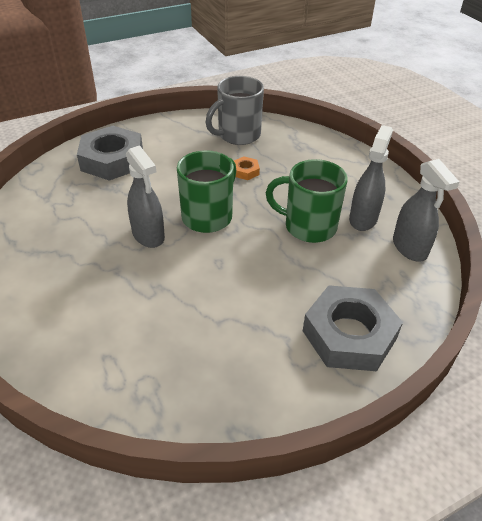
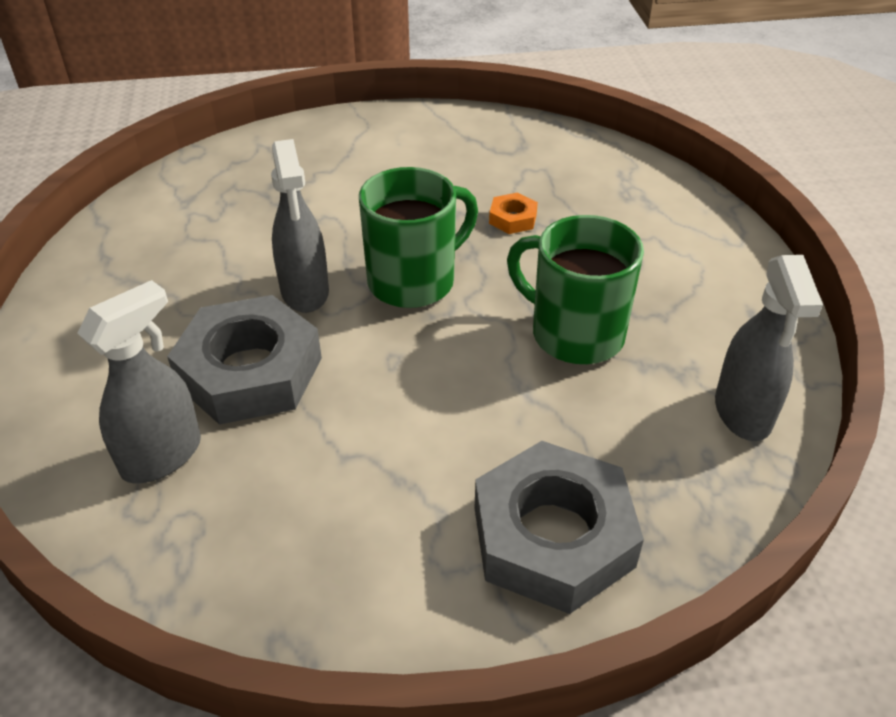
camera: 20 degrees right, 0 degrees up
(112, 160) = (310, 161): grey nut -> grey nut (250, 371)
(238, 135) = (530, 156): grey mug -> none
(363, 219) = (681, 341): grey spray bottle -> grey spray bottle (162, 455)

